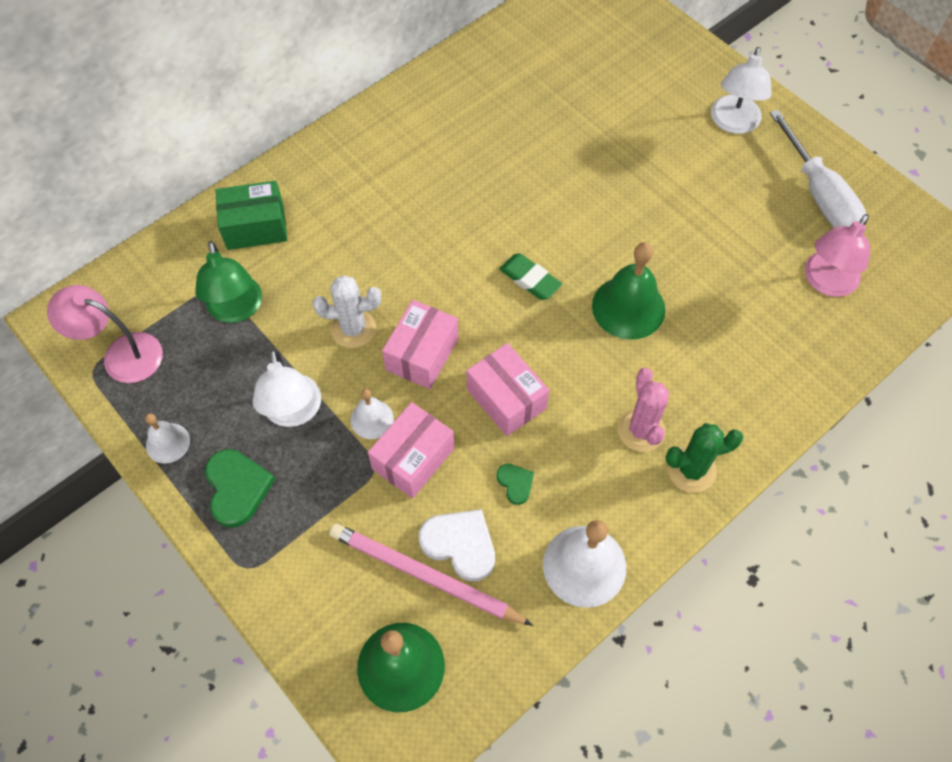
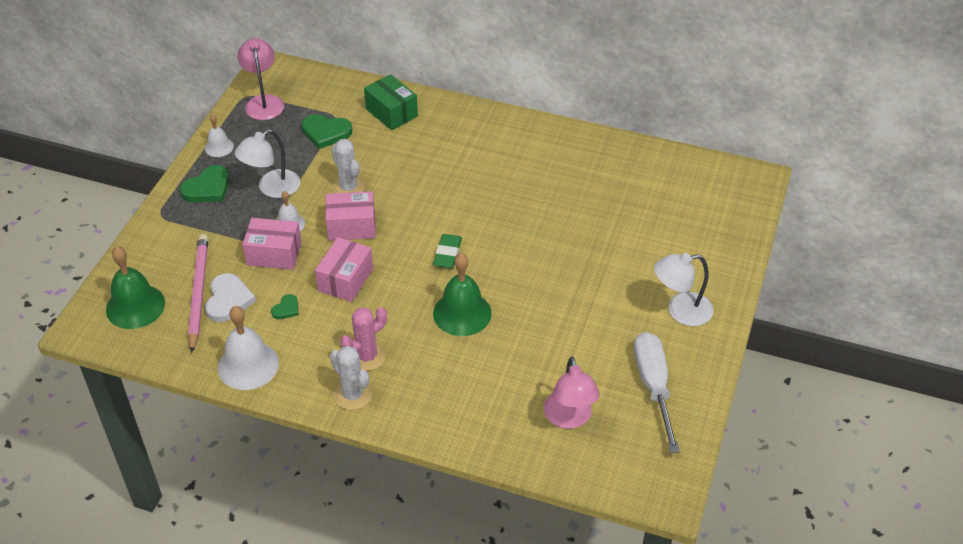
camera: 60 degrees right, 15 degrees down
(236, 310) = (326, 132): green lamp -> green heart
(691, 470) = (353, 395): green cactus -> white cactus
(819, 194) = (653, 386): white screwdriver -> white screwdriver turned 135 degrees clockwise
(825, 282) = (569, 418): pink lamp -> pink lamp turned 105 degrees counterclockwise

